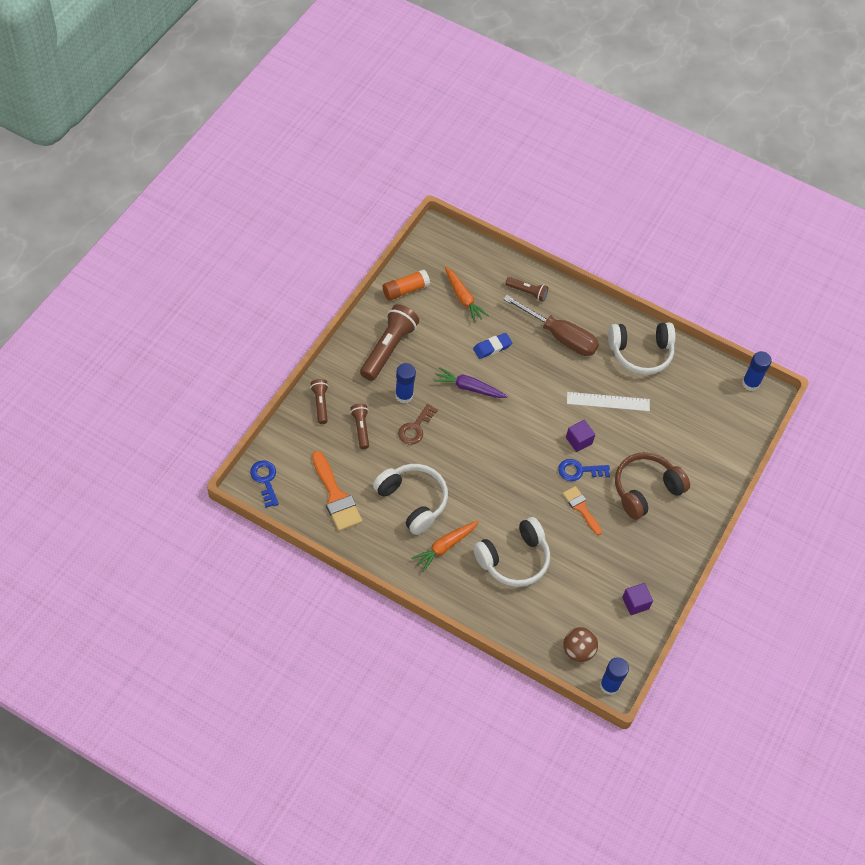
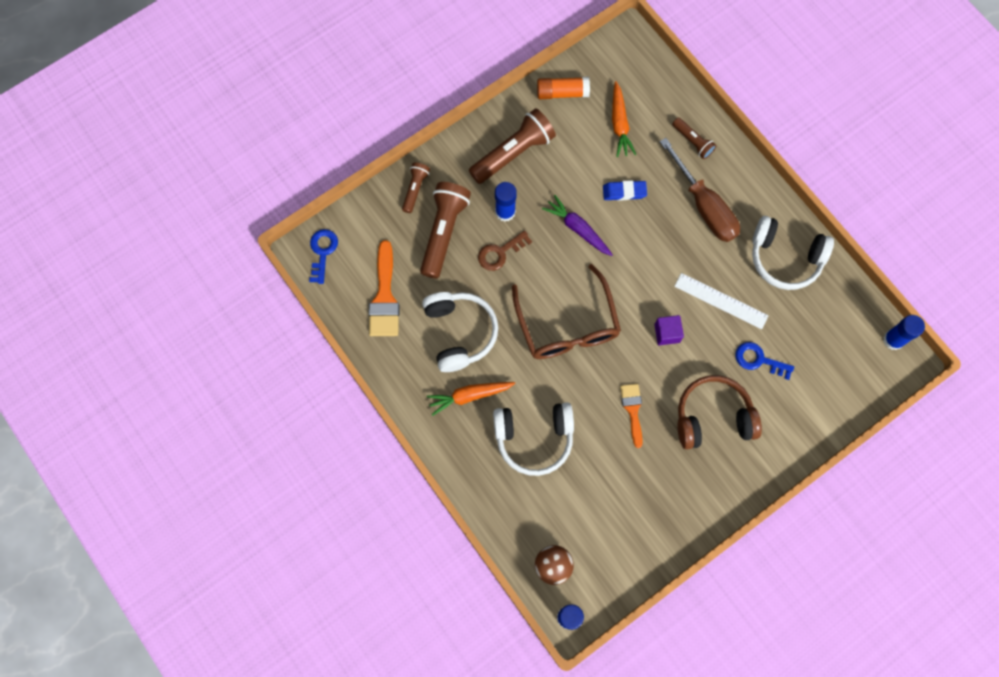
camera: 30 degrees right, 15 degrees up
(361, 428) = (444, 232): brown flashlight -> brown flashlight, size x1.86
(497, 463) = (567, 325): none -> brown glasses
(579, 471) = (651, 367): blue key -> blue key (759, 360)
(635, 603) = (639, 539): purple cube -> none

